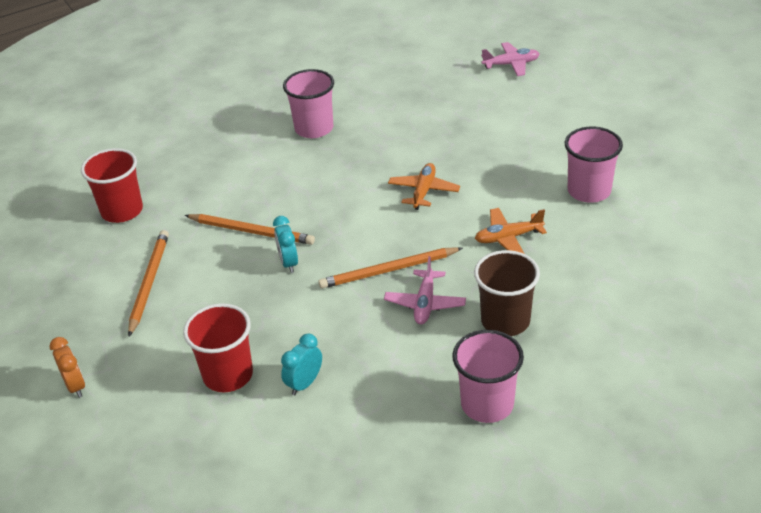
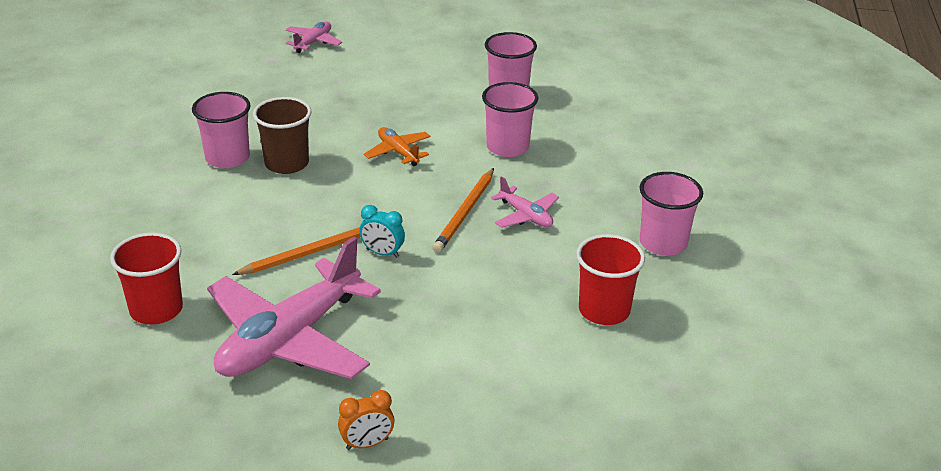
camera: 55 degrees left, 5 degrees down
(75, 386) = (367, 444): orange clock -> orange clock turned 150 degrees clockwise
(149, 283) = (290, 339): orange pencil -> pink plane
(228, 375) = (474, 347): red cup -> red cup (604, 310)
(304, 383) = (536, 313): turquoise clock -> none
(505, 321) = (591, 193): brown cup -> brown cup (286, 163)
(508, 238) = (507, 147): orange plane -> pink cup

